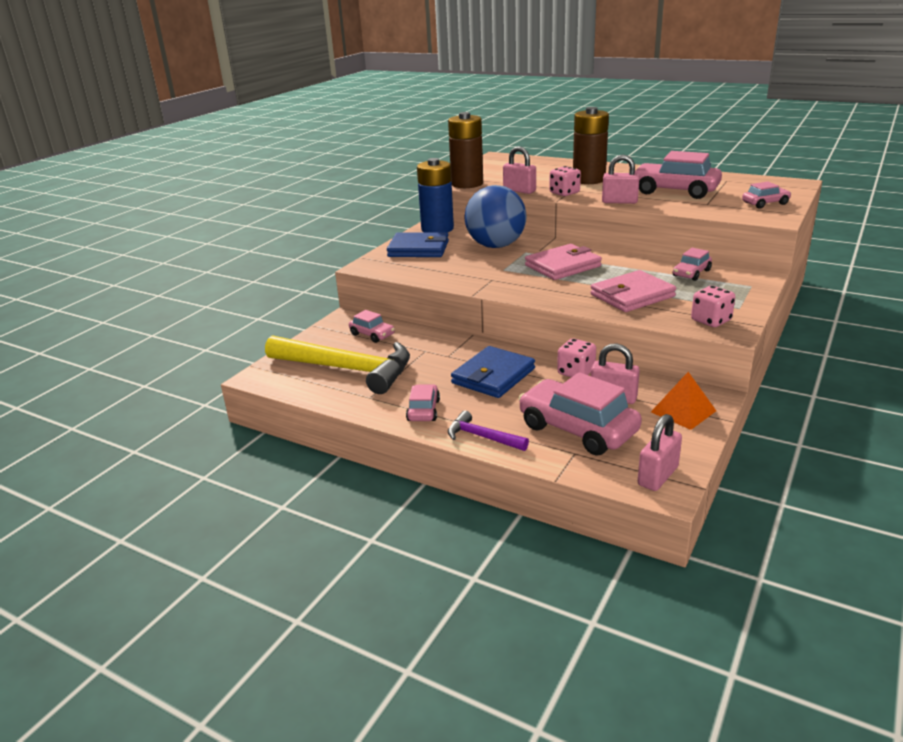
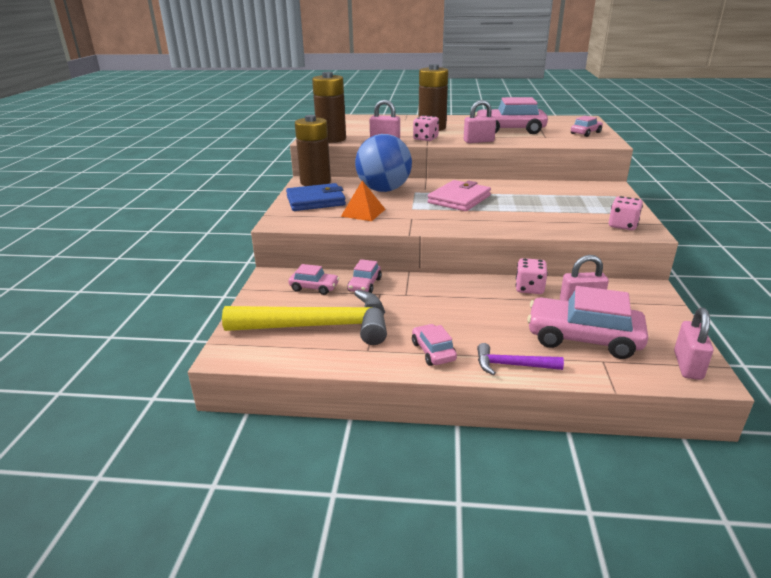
camera: 25 degrees left, 0 degrees up
(437, 229) = (315, 182): blue battery -> brown battery
(493, 376) = (464, 305): blue wallet -> none
(632, 295) = (541, 215): pink wallet -> none
(683, 411) = (644, 304): orange pyramid -> orange pyramid (363, 212)
(691, 273) = (564, 192): pink car -> pink car (365, 285)

